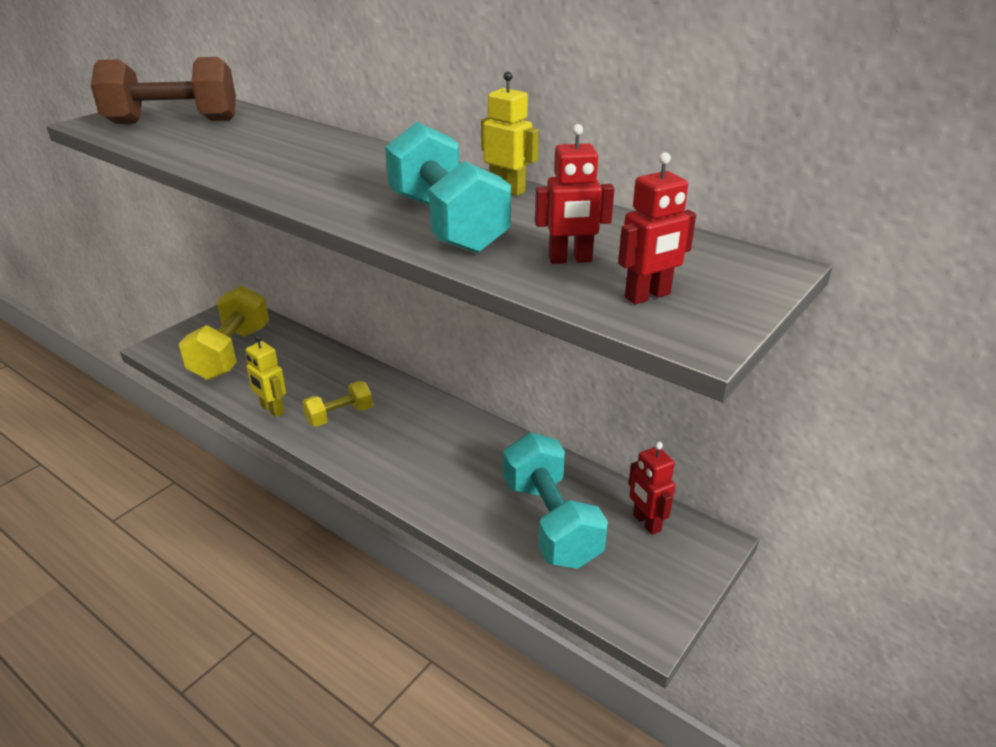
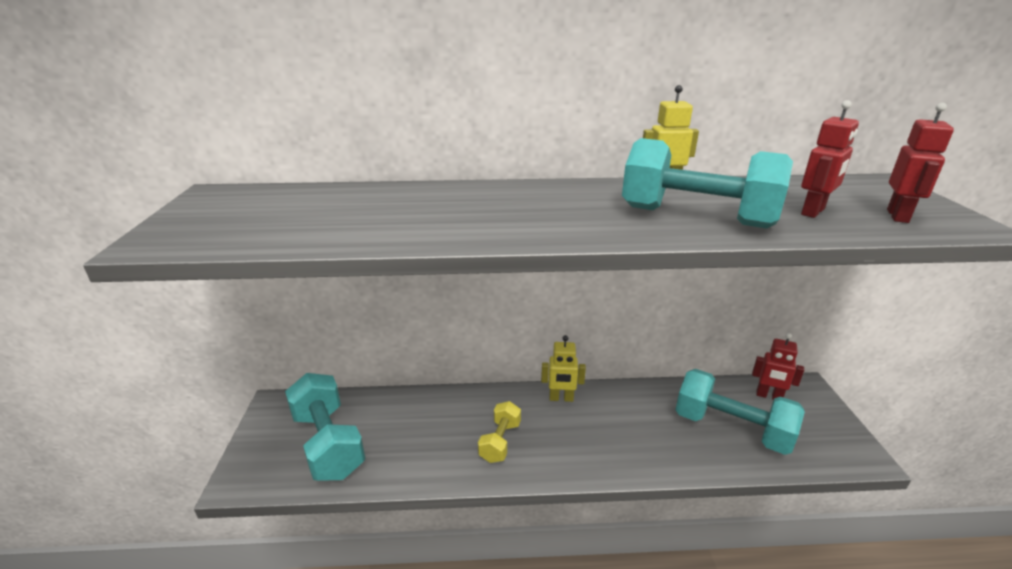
camera: 40 degrees left, 5 degrees down
(173, 122) = (257, 216): brown dumbbell -> none
(231, 353) = (328, 444): yellow dumbbell -> turquoise dumbbell
(272, 409) = (439, 470): yellow robot -> yellow robot (561, 398)

